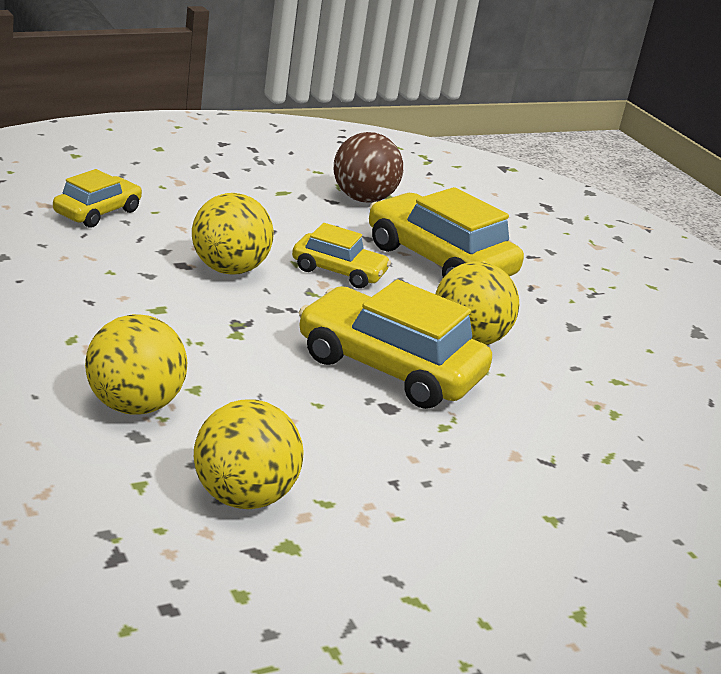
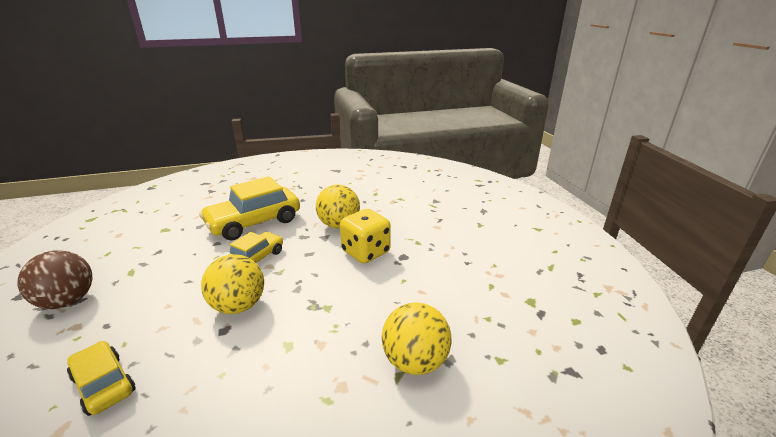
camera: 75 degrees left, 0 degrees up
(243, 496) = (496, 315): yellow ball -> none
(363, 199) = (162, 239): brown ball -> brown ball (68, 301)
(389, 367) = (366, 252): yellow car -> yellow dice

